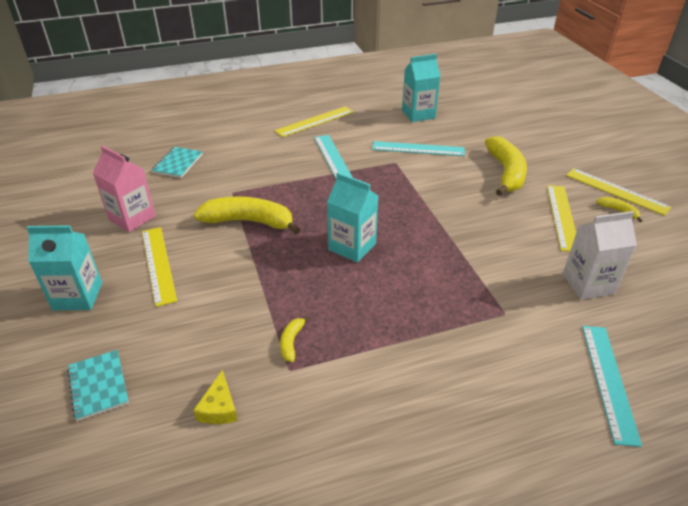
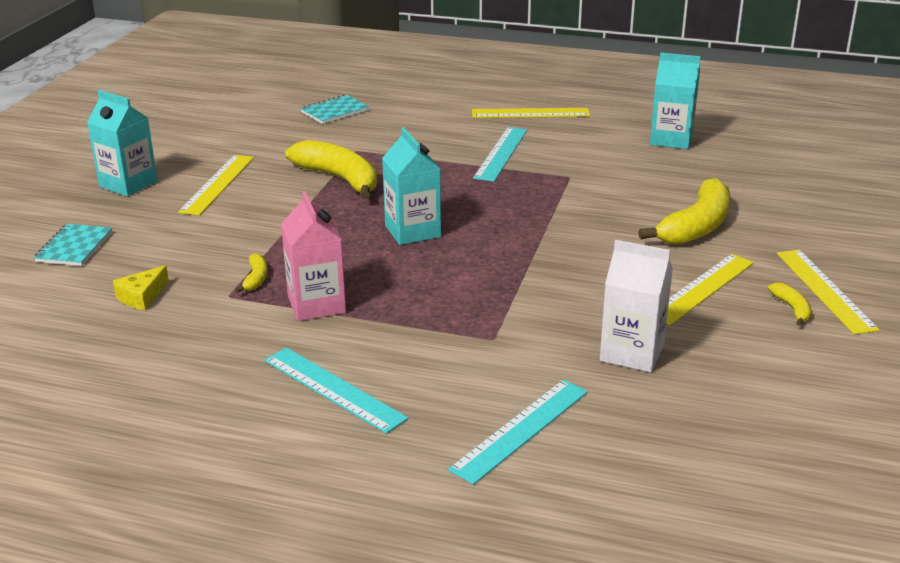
camera: 35 degrees right, 10 degrees down
(132, 218) = (239, 142): pink carton -> pink carton (316, 304)
(291, 342) = (256, 278): yellow banana -> yellow banana turned 135 degrees clockwise
(418, 149) = (617, 172): turquoise ruler -> turquoise ruler (333, 389)

